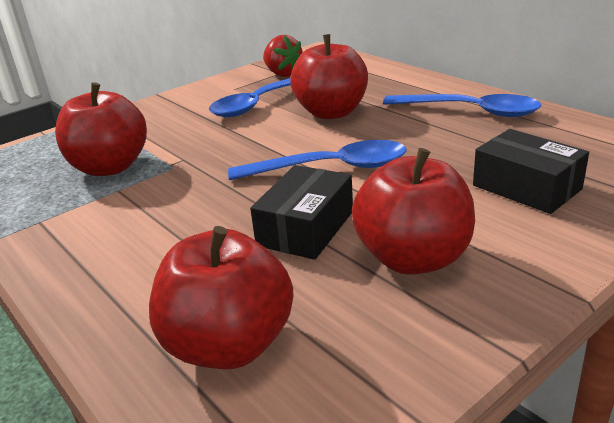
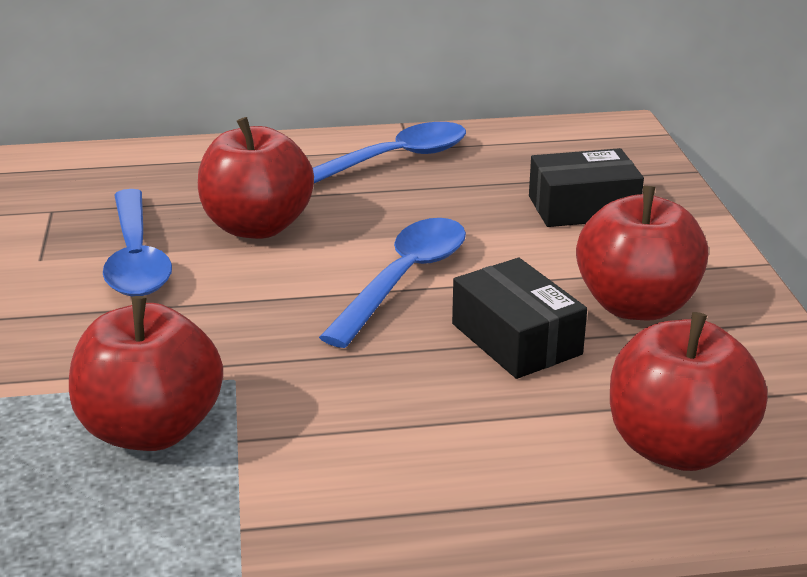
camera: 60 degrees left, 0 degrees up
(283, 74) = (63, 210): red strawberry -> none

